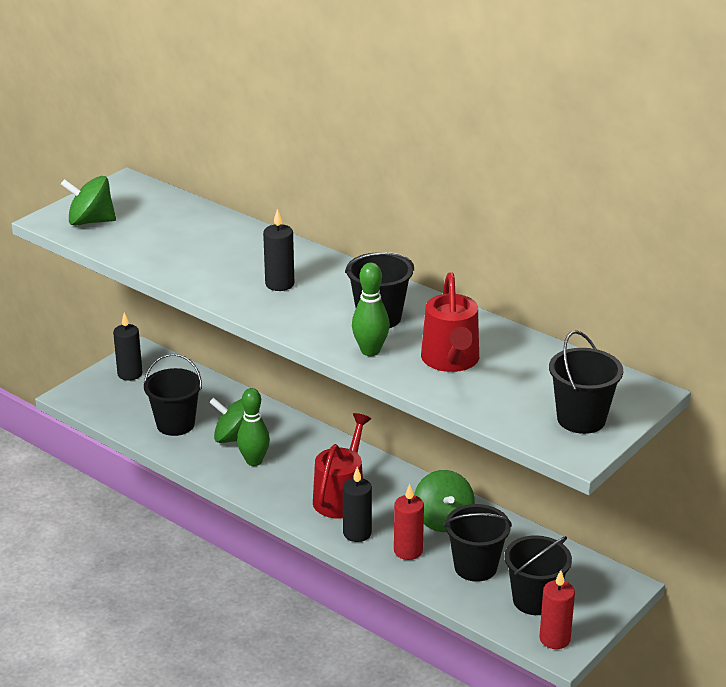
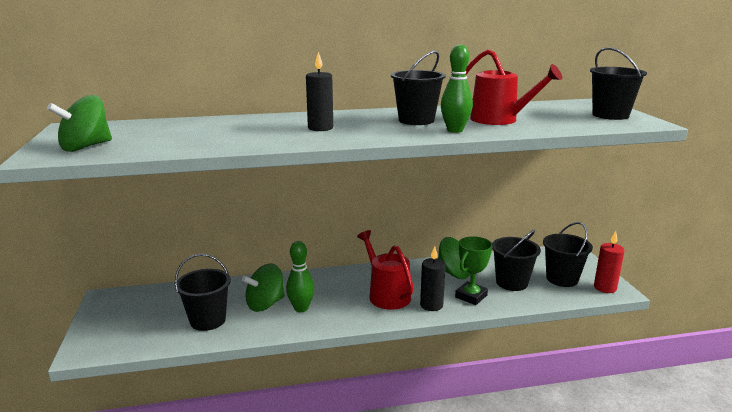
camera: 50 degrees left, 10 degrees down
(130, 374) = (116, 313): black candle -> none
(408, 551) = (471, 296): red candle -> green trophy

